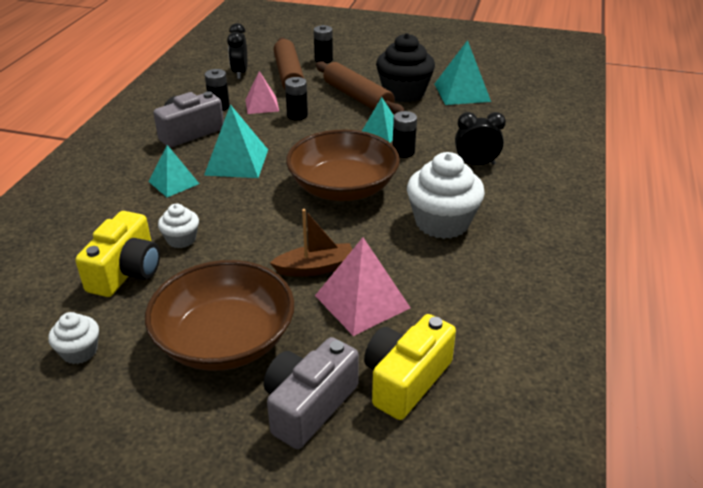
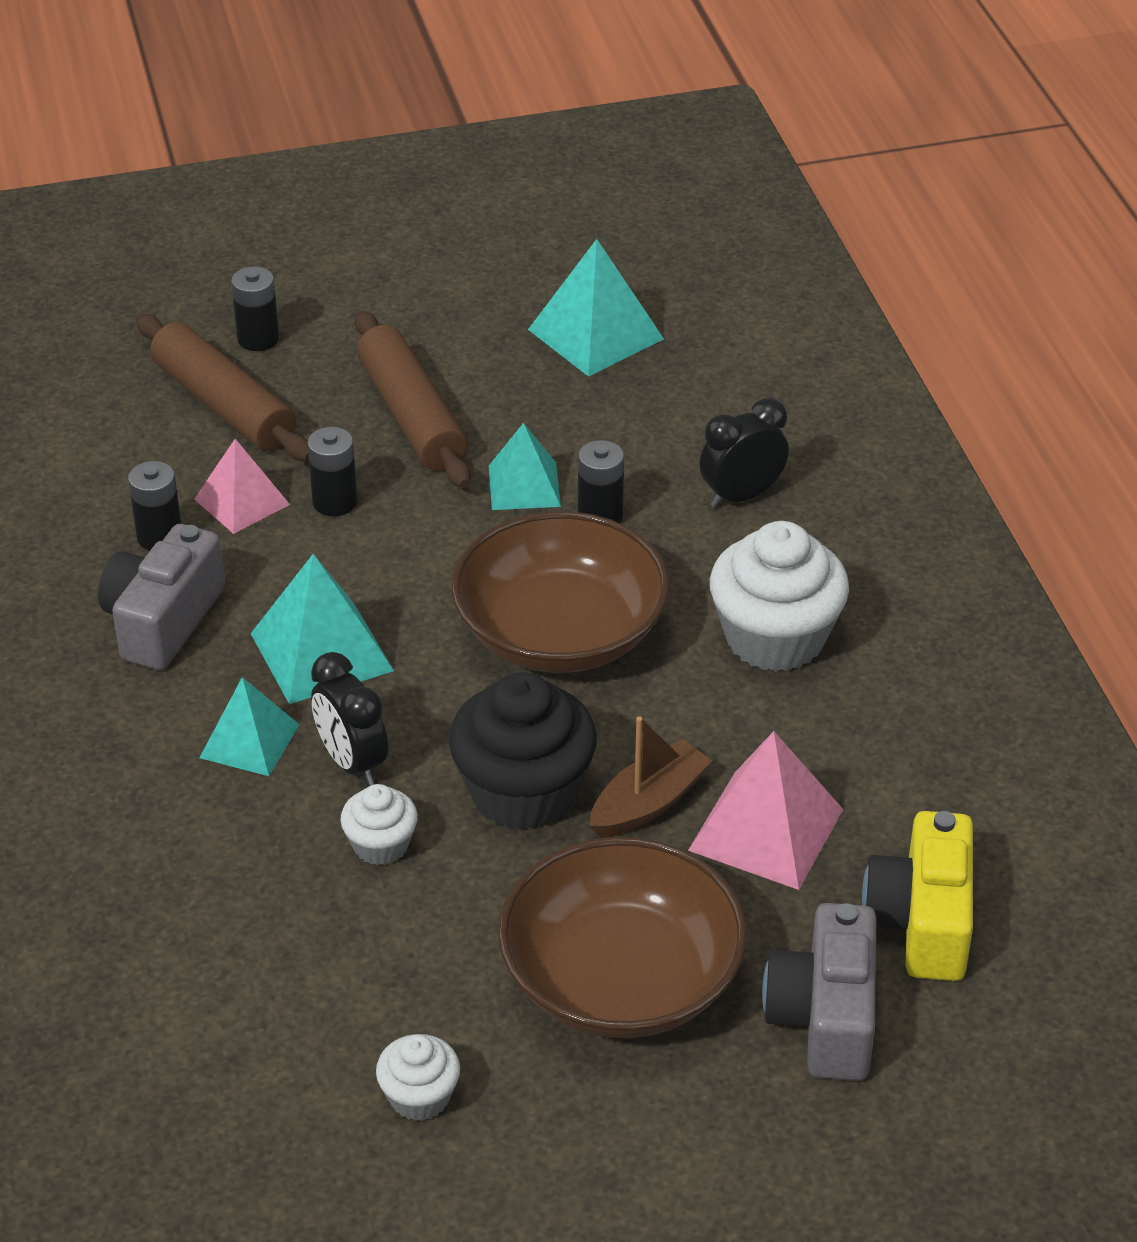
camera: 30 degrees left, 5 degrees up
(126, 271) = (349, 940): yellow camera -> none
(240, 73) = (115, 434): black clock -> black clock (352, 762)
(358, 97) = (412, 416): brown rolling pin -> brown rolling pin turned 45 degrees clockwise
(404, 92) = (489, 372): black cupcake -> black cupcake (523, 792)

